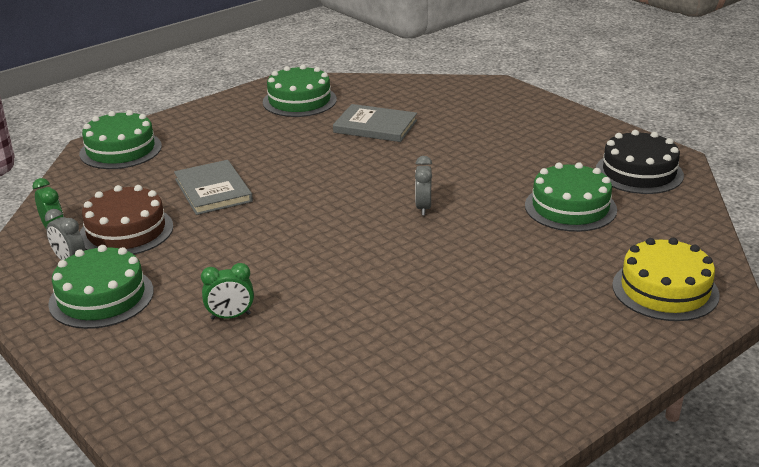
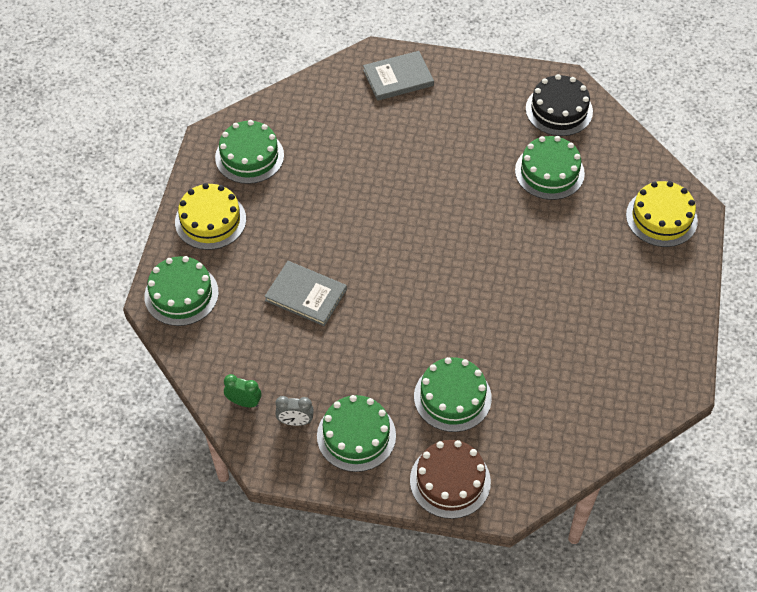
camera: 40 degrees left, 25 degrees up
(126, 231) = (296, 371): brown cake -> brown cake (450, 481)
(211, 121) = (210, 220): none -> yellow cake
(230, 316) = (452, 397): green clock -> green cake
(375, 126) = (340, 156): grey book -> grey book (398, 78)
(423, 208) = (462, 227): grey clock -> none

